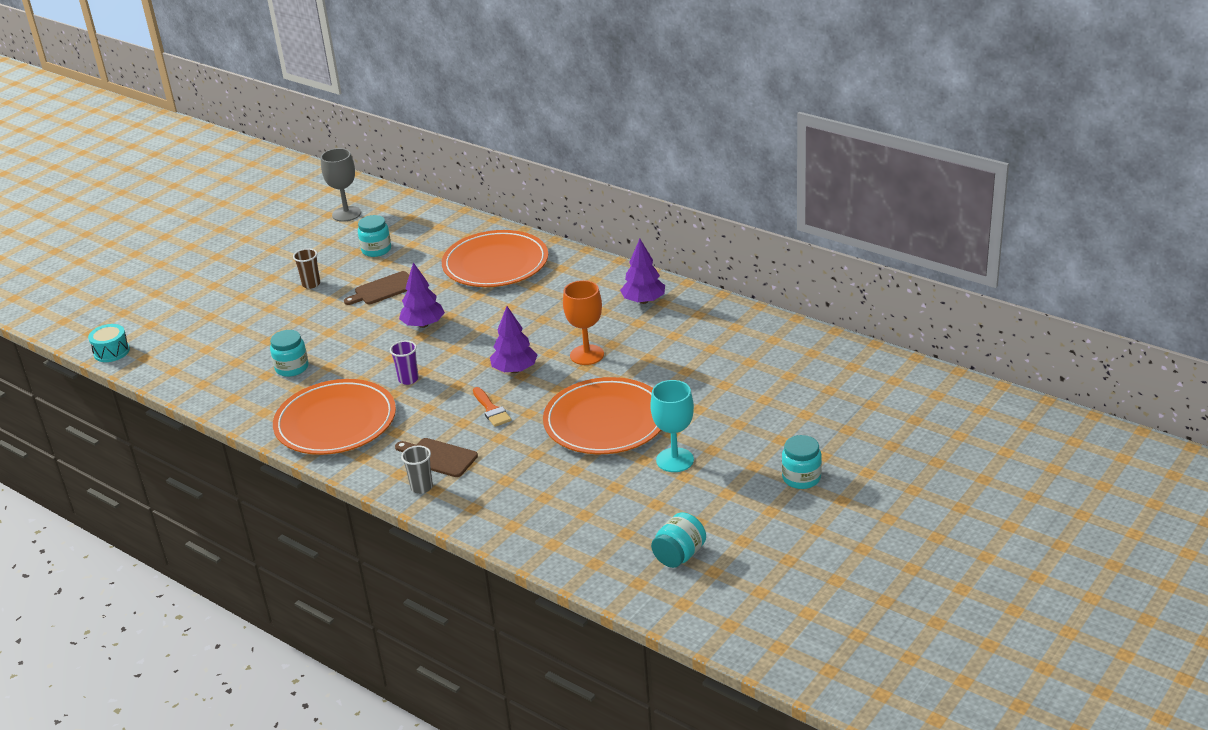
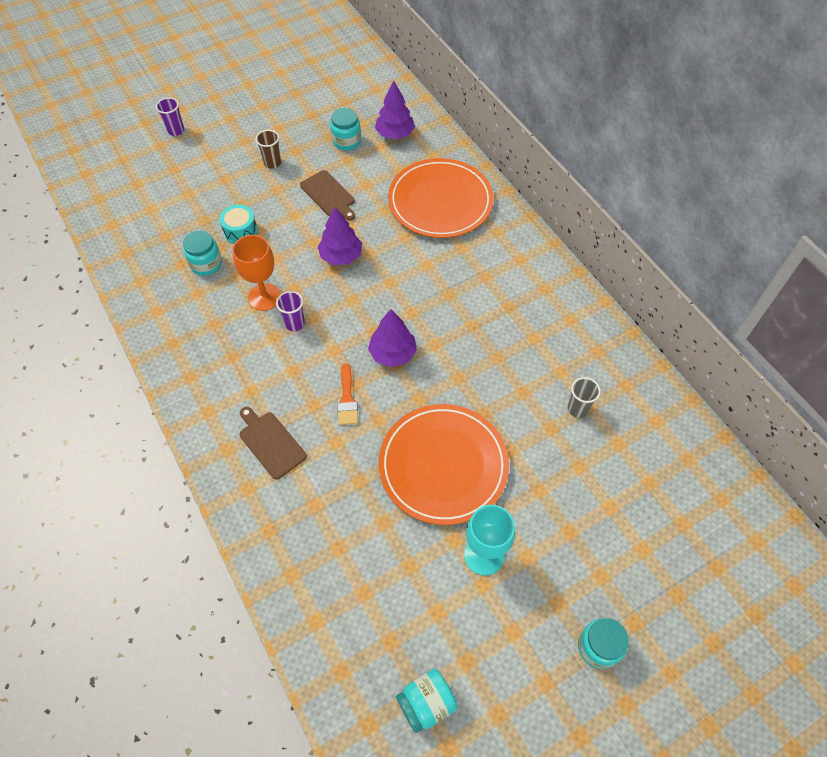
camera: 20 degrees right, 25 degrees up
(111, 352) = (77, 180): turquoise drum -> turquoise drum (241, 231)
(192, 290) = (176, 130): none -> purple cup
(335, 422) = (207, 352): orange plate -> none
(346, 214) = (343, 86): grey goblet -> none
(383, 289) = (329, 195): brown cutting board -> brown cutting board turned 120 degrees counterclockwise
(421, 487) = (237, 478): grey cup -> grey cup (578, 409)
(587, 355) = (467, 362): orange goblet -> orange goblet (264, 297)
(643, 301) = (553, 309): purple tree -> purple tree (395, 134)

